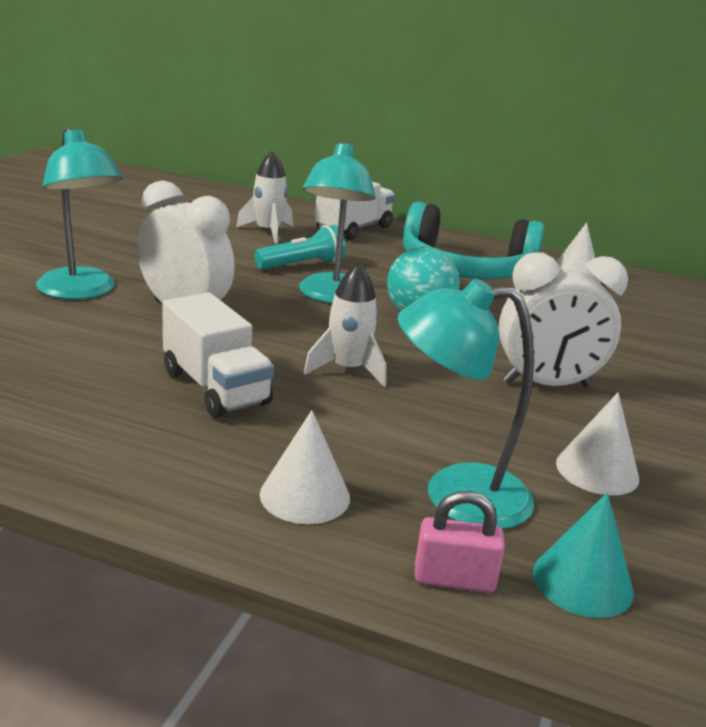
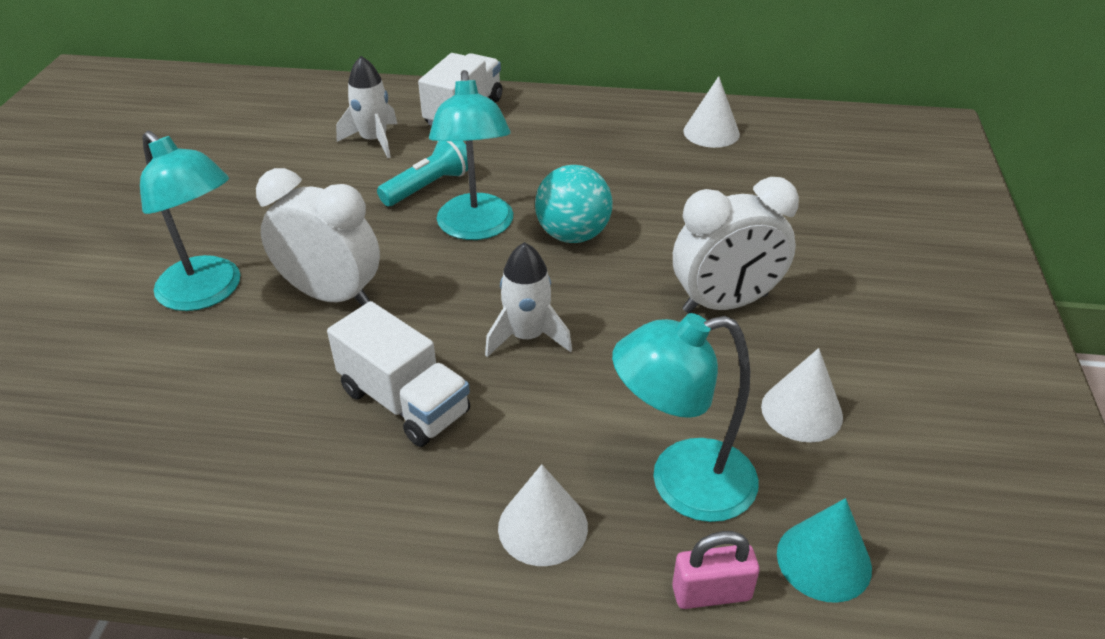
camera: 10 degrees left, 15 degrees up
(465, 270) = (599, 149): turquoise headphones -> none

